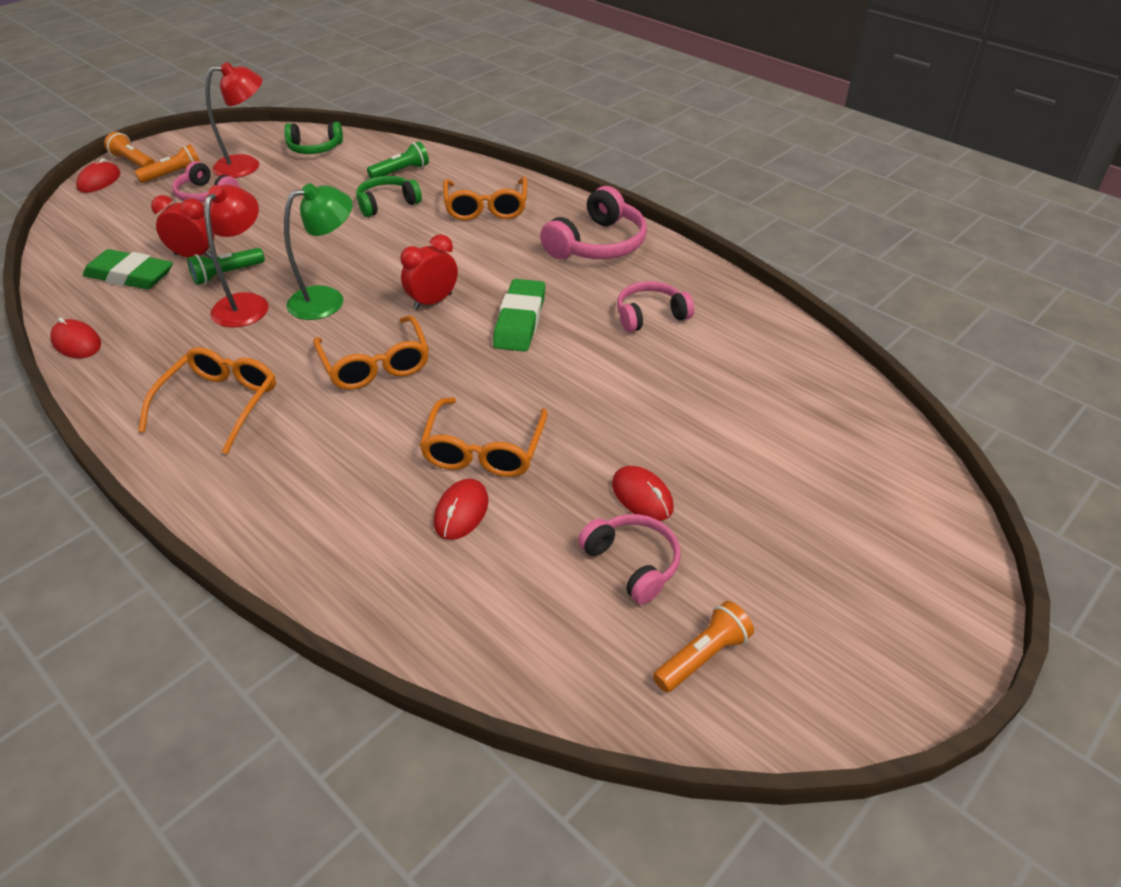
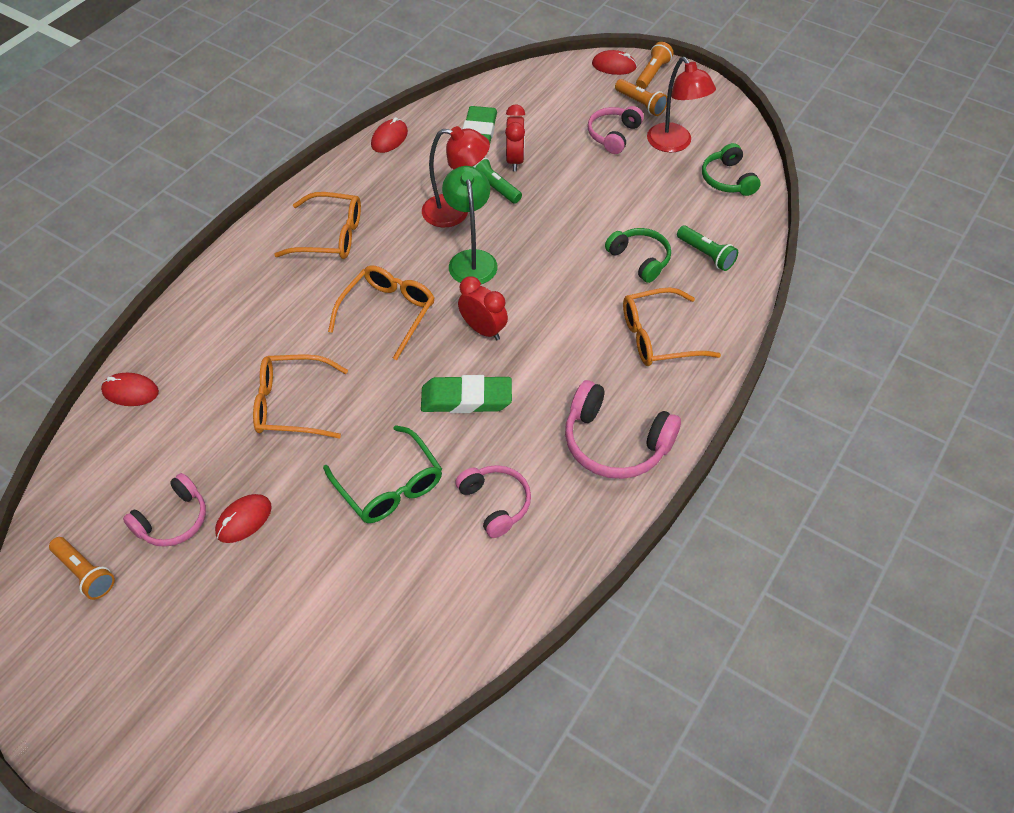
camera: 80 degrees right, 10 degrees up
(327, 300) = (471, 259): green lamp -> green lamp turned 150 degrees counterclockwise
(375, 364) = (388, 313): orange glasses -> orange glasses turned 150 degrees clockwise
(461, 512) = (224, 403): red mouse -> red mouse (130, 391)
(617, 380) = (389, 486): none -> green glasses

